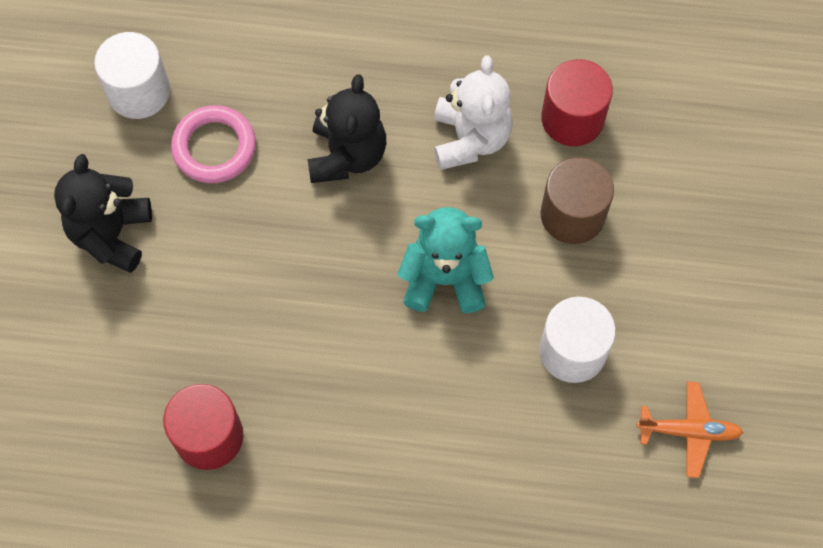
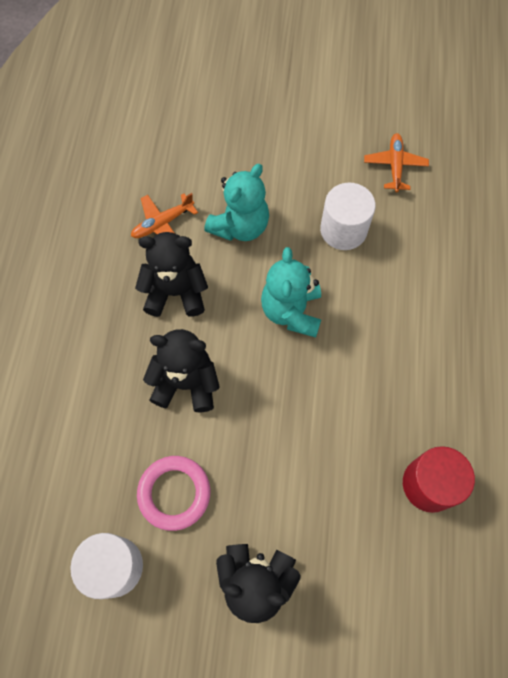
camera: 90 degrees left, 0 degrees up
(470, 139) = (175, 292): white teddy bear -> black teddy bear
(572, 119) = (162, 223): red cylinder -> orange plane
(572, 215) = (240, 226): brown cylinder -> turquoise teddy bear

